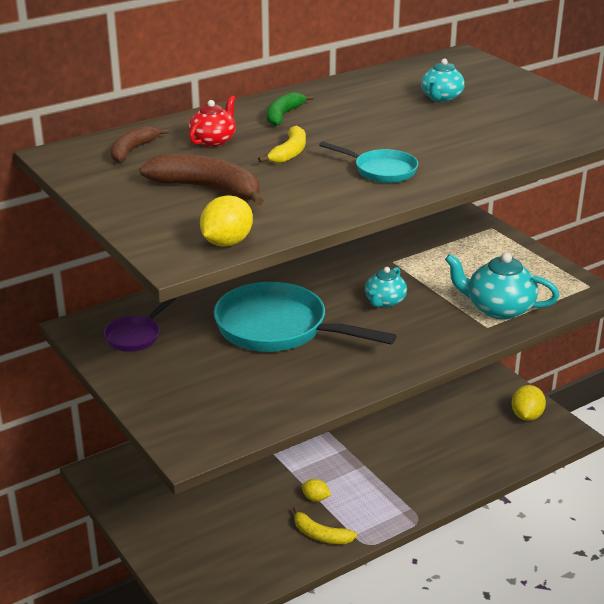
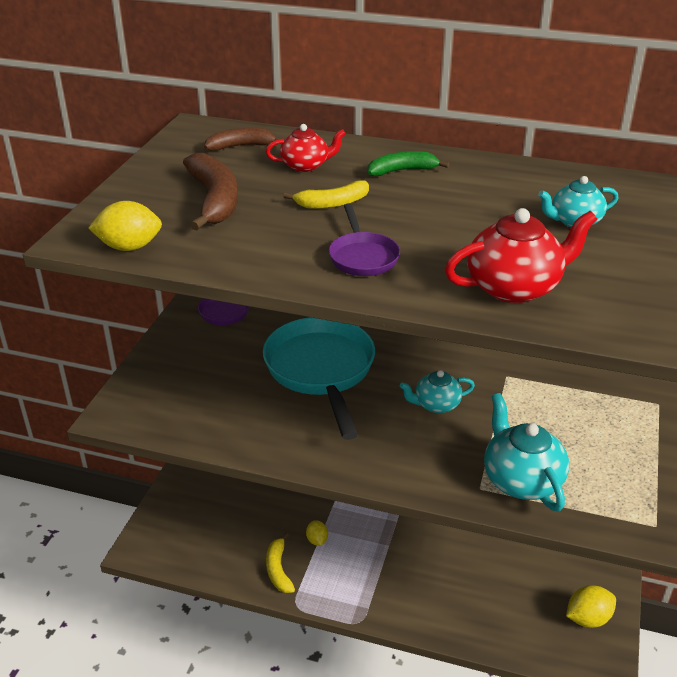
camera: 50 degrees right, 5 degrees up
(381, 170) = (362, 257): turquoise pan -> purple pan
(489, 143) = (515, 287): none -> red teapot

